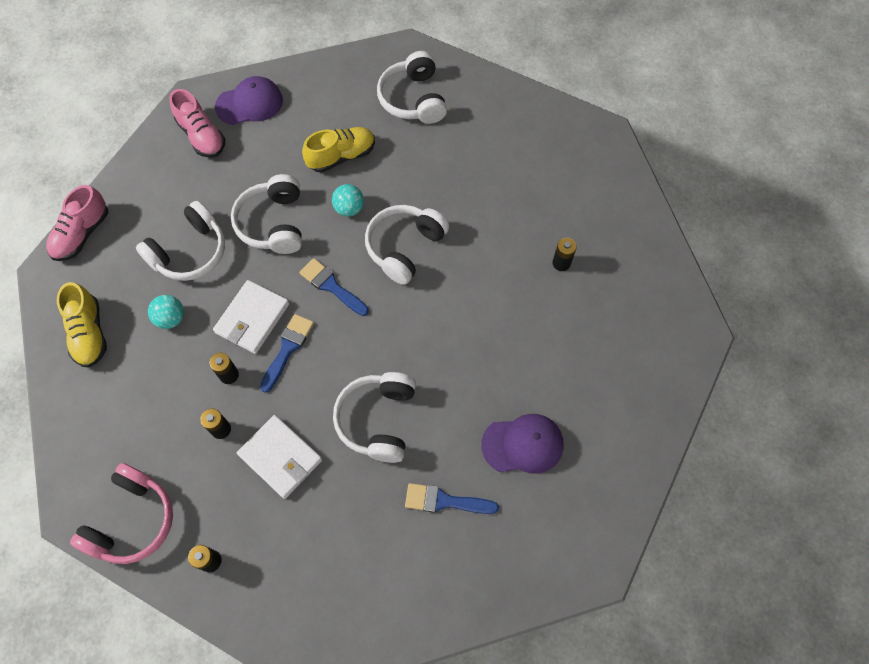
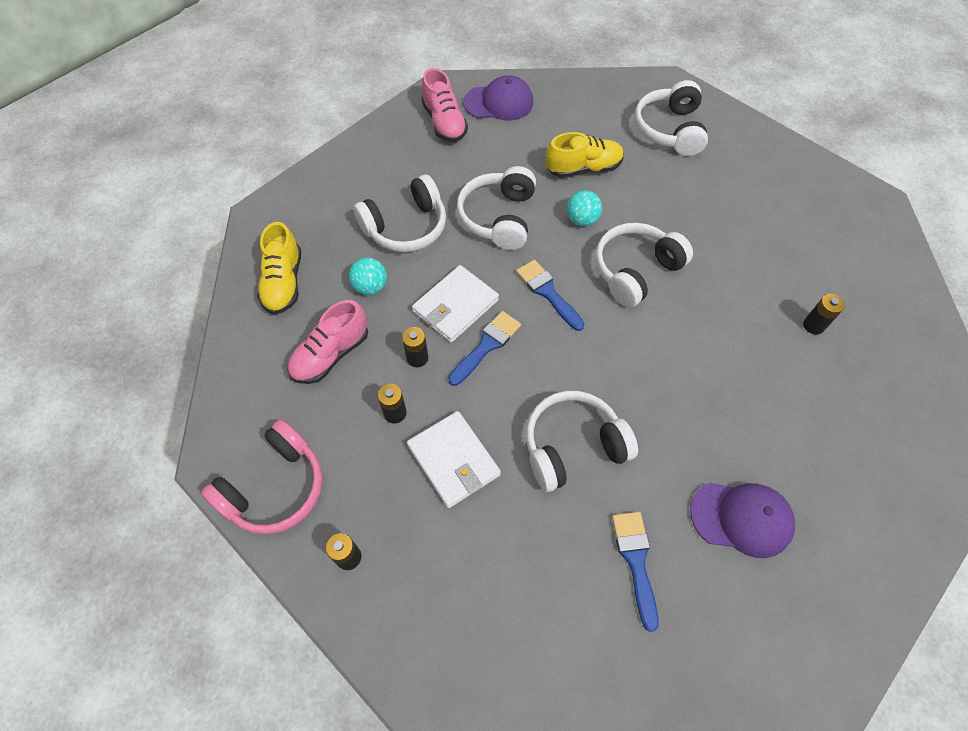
camera: 15 degrees right, 5 degrees down
(82, 234) = (303, 187): pink shoe -> pink shoe (331, 354)
(378, 420) = (573, 446): white headphones -> white headphones turned 45 degrees clockwise
(444, 501) = (635, 561): blue brush -> blue brush turned 60 degrees clockwise

